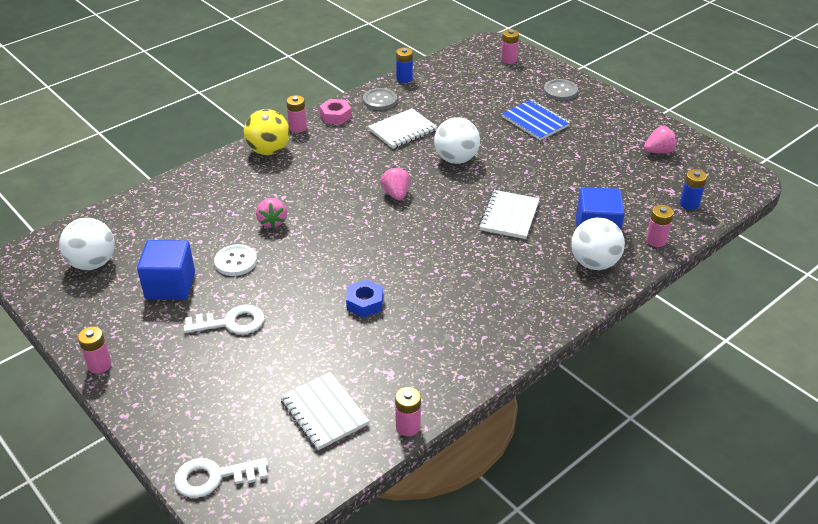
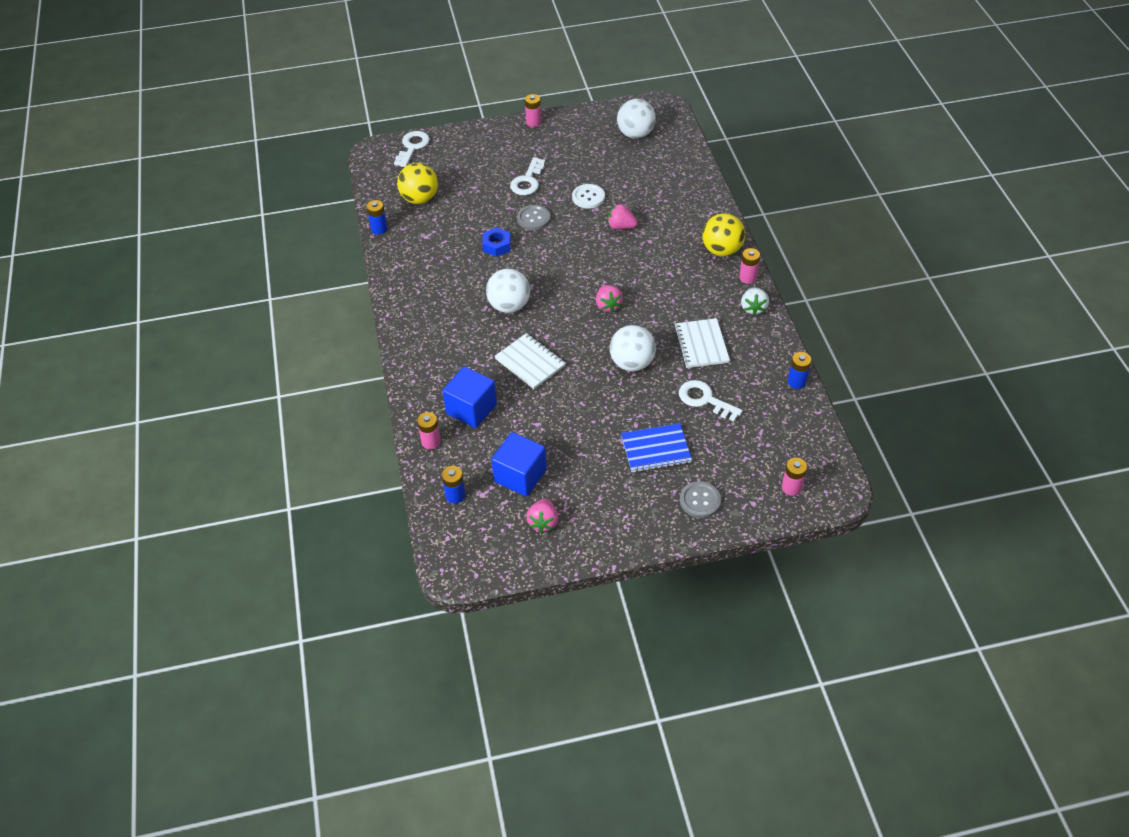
camera: 120 degrees right, 10 degrees up
(170, 285) = (585, 163): blue cube -> blue cube (520, 475)
(324, 412) = (420, 199): white notebook -> yellow ball
(335, 116) = (753, 308): pink nut -> white strawberry
(380, 100) = (764, 348): grey button -> grey button (533, 219)
(396, 194) = (608, 305): pink strawberry -> pink strawberry turned 60 degrees clockwise
(408, 426) = (379, 229): pink battery -> blue battery
(462, 113) = (705, 400): none -> white key
(594, 263) = (438, 387): white ball -> white ball (509, 306)

